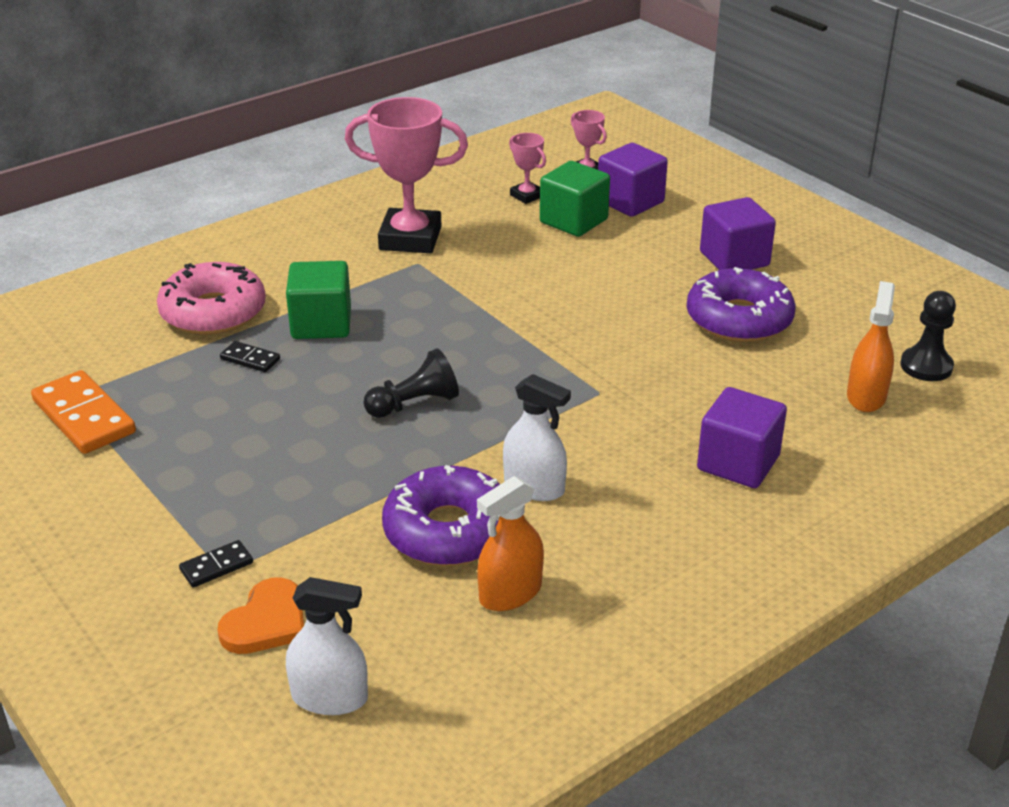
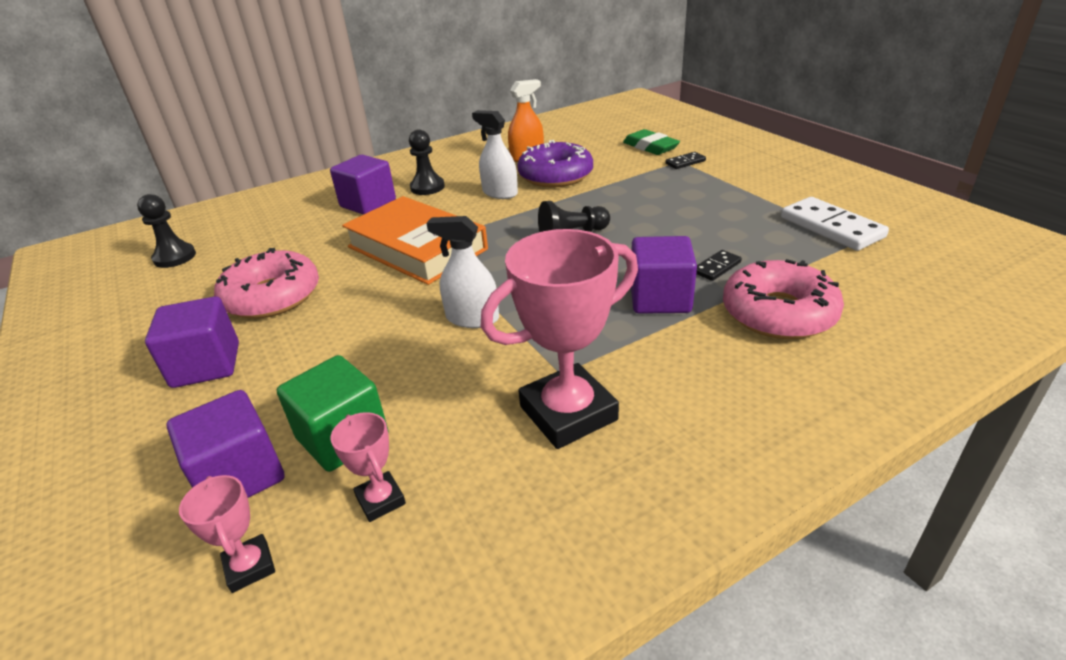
camera: 170 degrees left, 0 degrees up
(83, 417) = (831, 227): orange domino -> white domino
(250, 359) = (717, 267): black domino -> black domino turned 75 degrees counterclockwise
(266, 622) = (650, 147): orange heart -> green eraser
(321, 324) = (660, 298): green cube -> purple cube
(329, 697) = (615, 130): white spray bottle -> white spray bottle (472, 318)
(410, 238) = (568, 413): pink trophy -> pink trophy turned 45 degrees counterclockwise
(611, 382) = (417, 248): none -> orange book
(663, 502) = (427, 187): none -> black pawn
(739, 319) = (272, 296): purple donut -> pink donut
(866, 396) = (244, 238): orange spray bottle -> none

